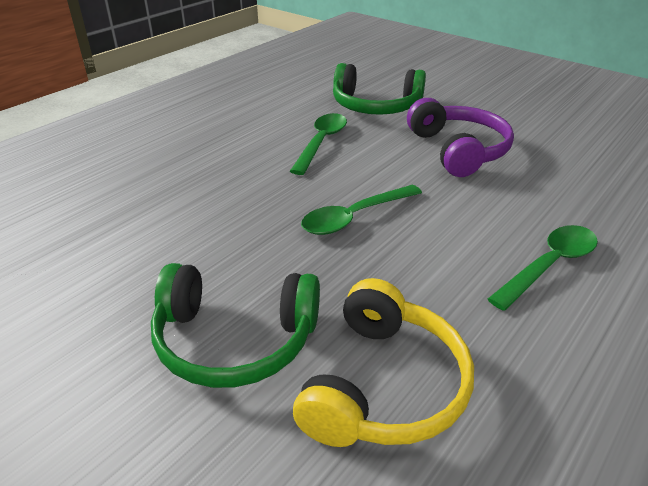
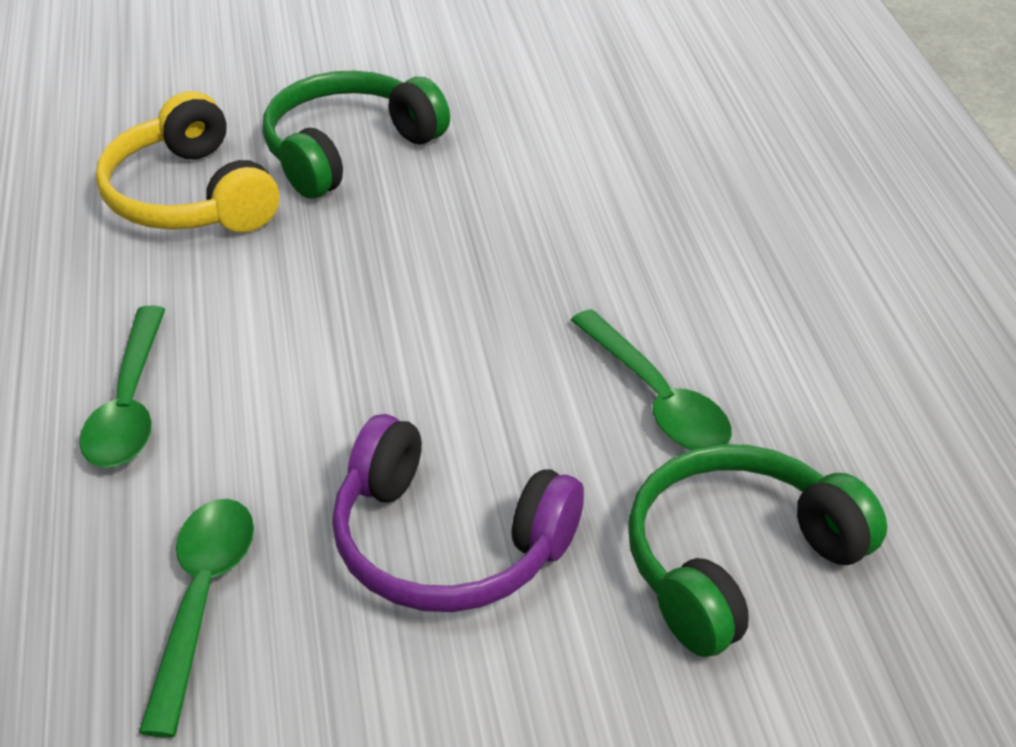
camera: 130 degrees right, 5 degrees up
(354, 217) = (421, 314): green spoon -> green spoon (201, 601)

